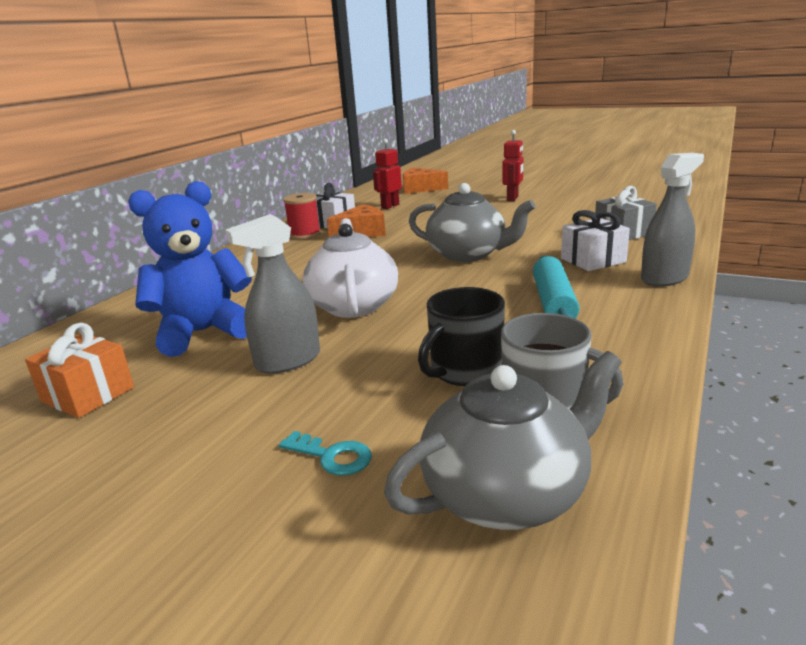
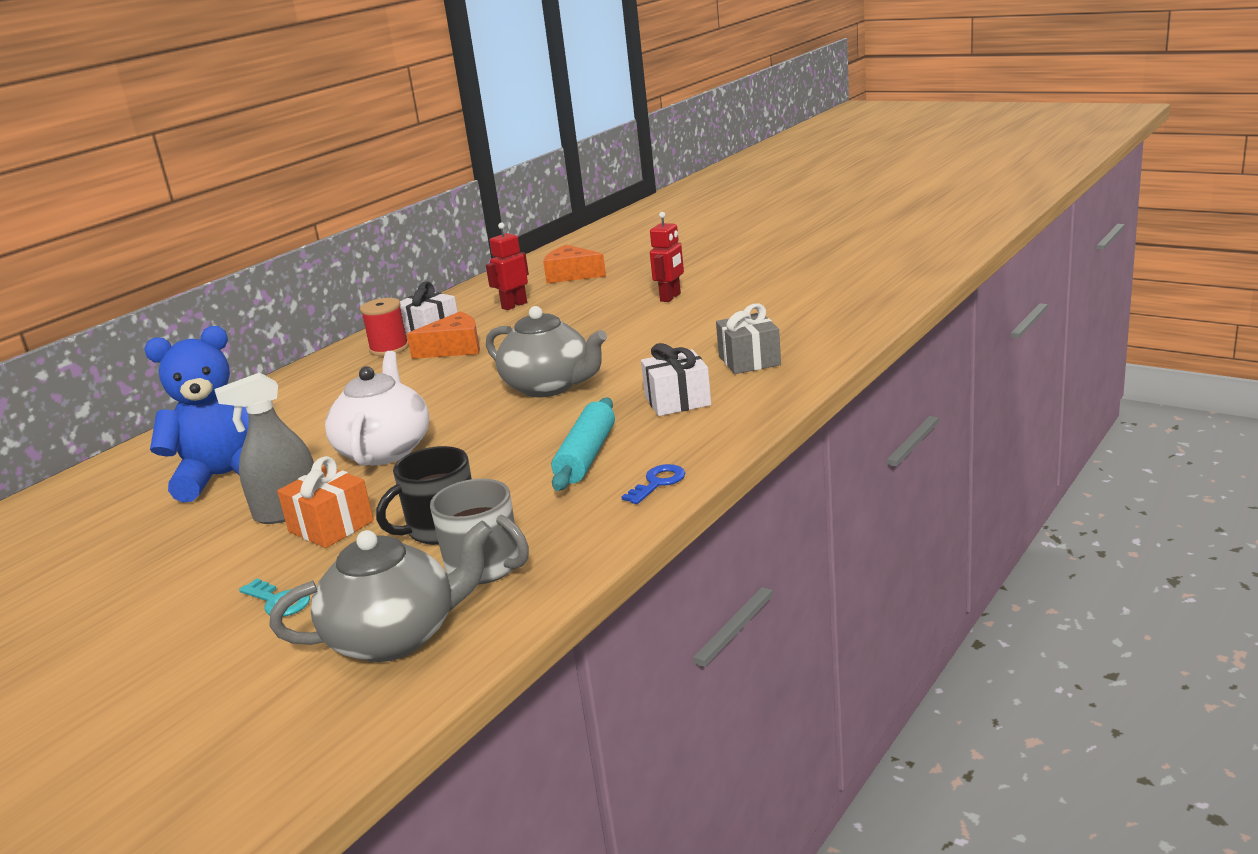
camera: 10 degrees right, 0 degrees up
(88, 394) = (100, 537): orange gift -> orange gift (331, 526)
(646, 321) = (657, 483): none -> blue key
(664, 278) = (730, 429): grey spray bottle -> none

